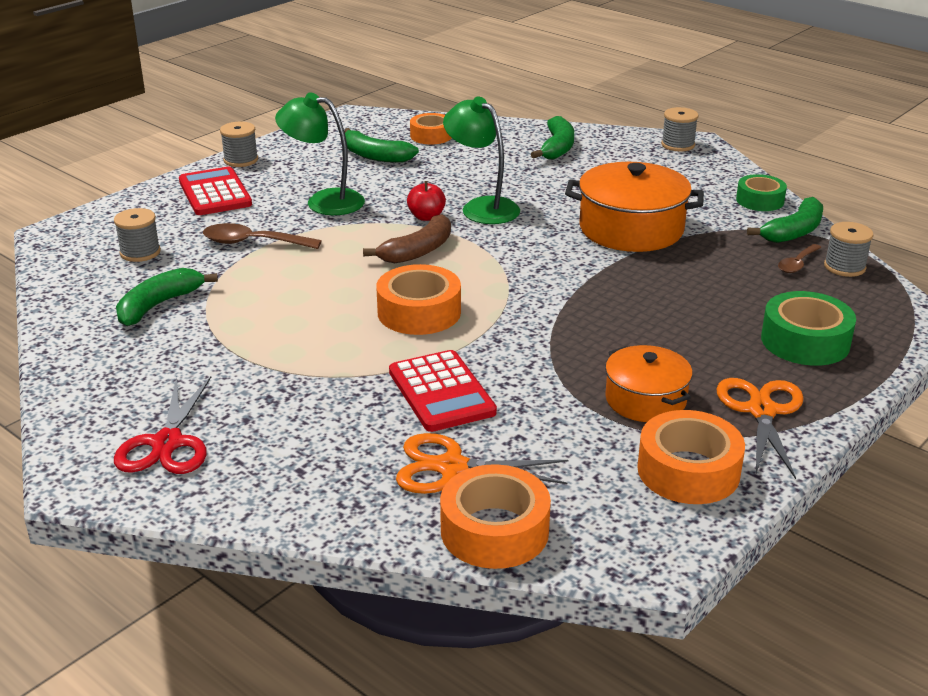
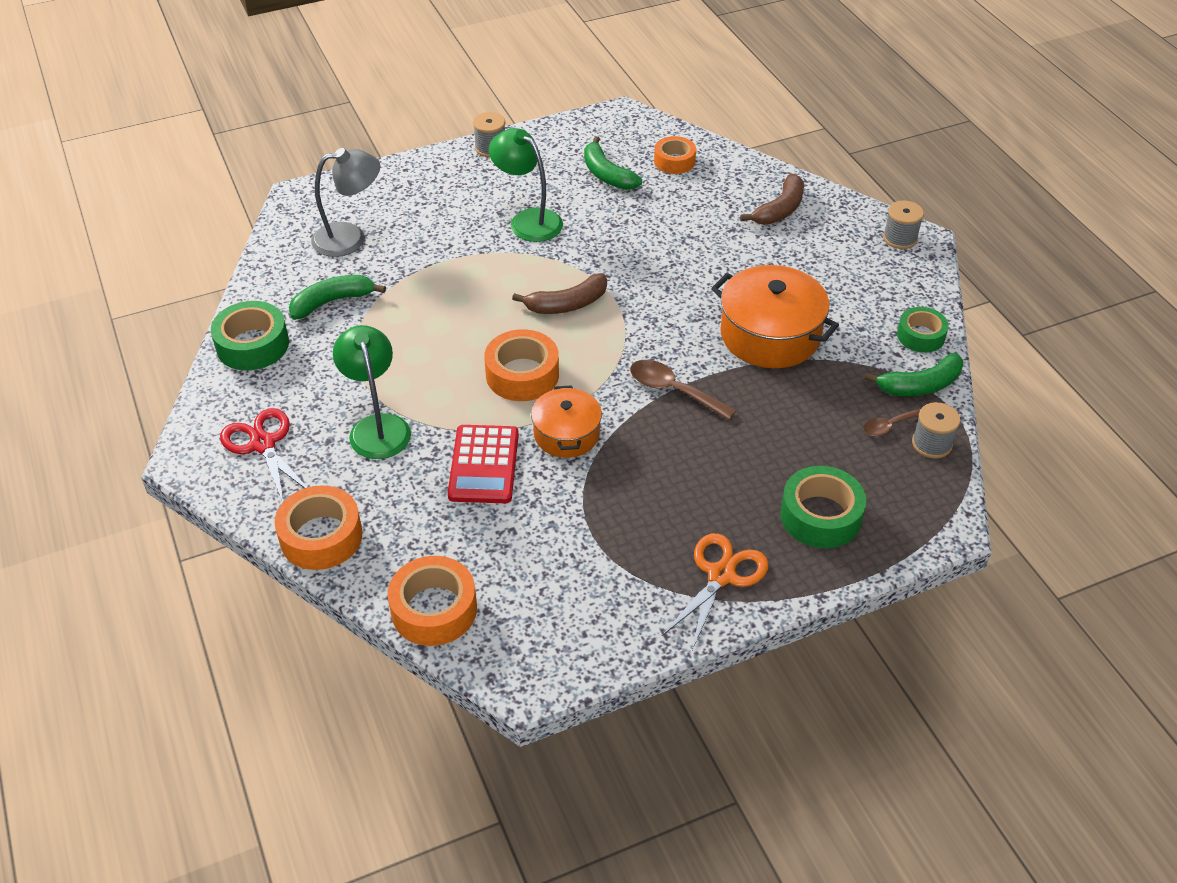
camera: 25 degrees right, 15 degrees up
(88, 361) = (252, 345): none -> green tape
(140, 252) = (350, 238): grey spool -> grey lamp
(167, 443) = (263, 444): red scissors -> red scissors turned 120 degrees clockwise
(215, 193) = (446, 184): red calculator -> none
(253, 243) = (441, 253): brown spoon -> brown spoon (673, 390)
(426, 217) = (601, 265): red apple -> none
(451, 467) = (442, 541): orange scissors -> none
(482, 207) = (657, 267): green lamp -> green lamp (377, 427)
(557, 147) = (780, 209): green banana -> brown banana
(645, 400) = (636, 529): orange pot -> orange pot (566, 434)
(688, 471) = (615, 611): orange tape -> orange tape (321, 536)

